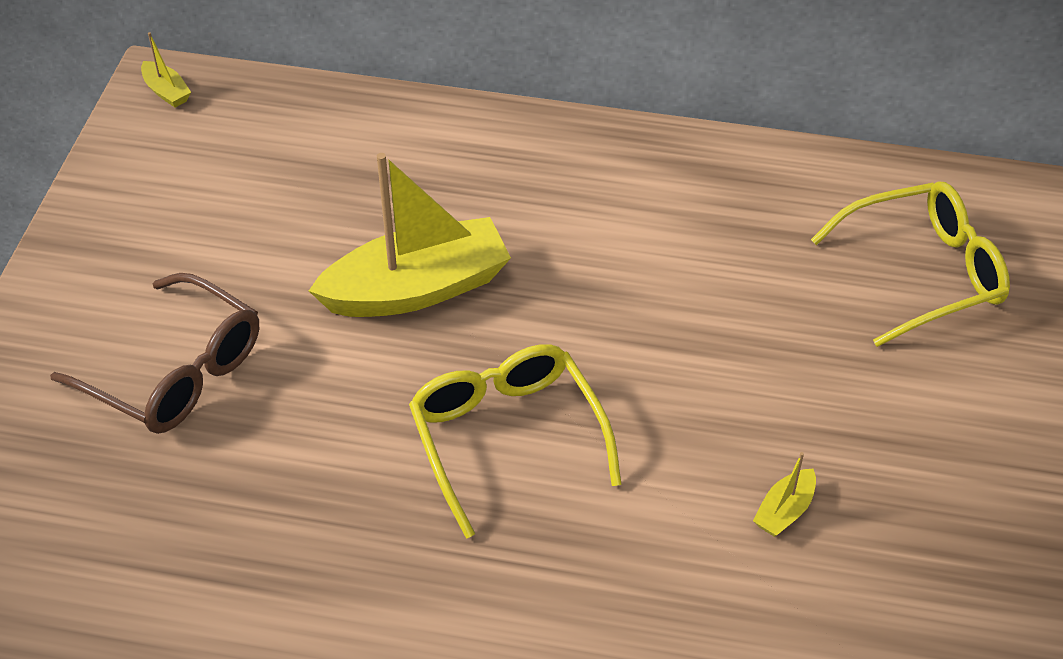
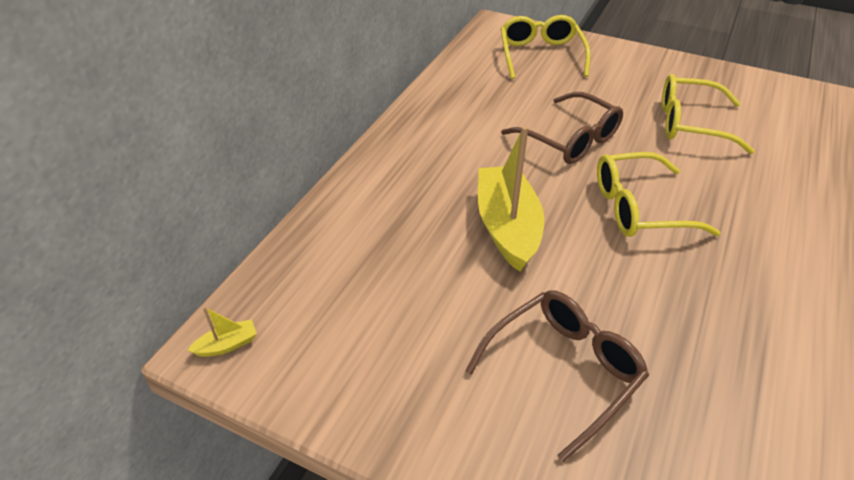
camera: 75 degrees left, 5 degrees down
(659, 339) = (570, 139): none -> brown glasses
(784, 511) = (690, 124): yellow boat -> yellow glasses

